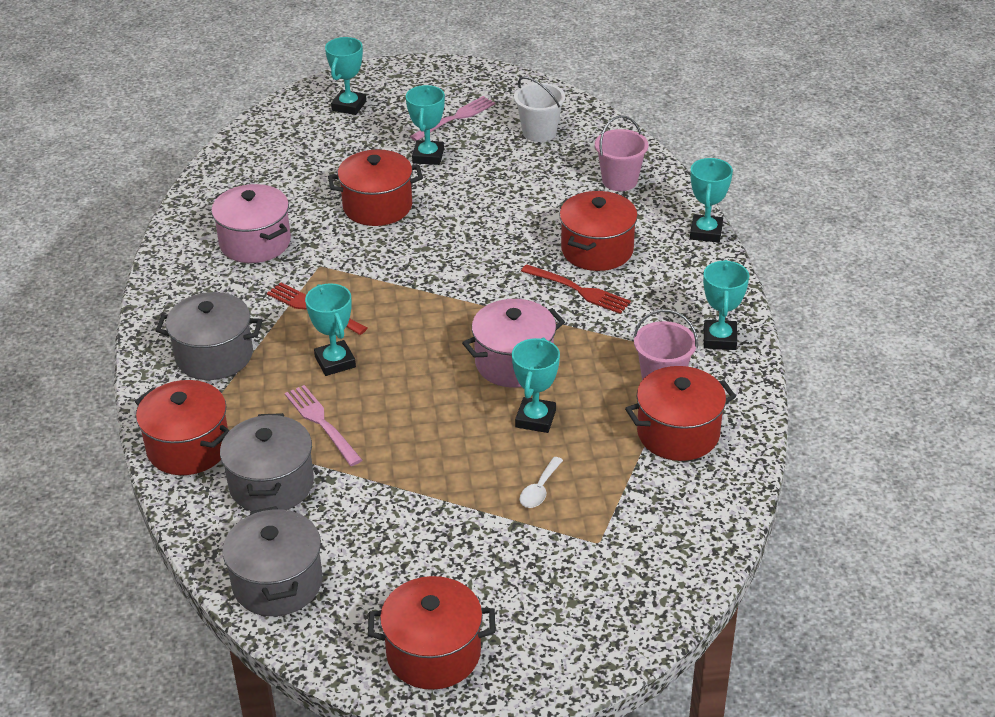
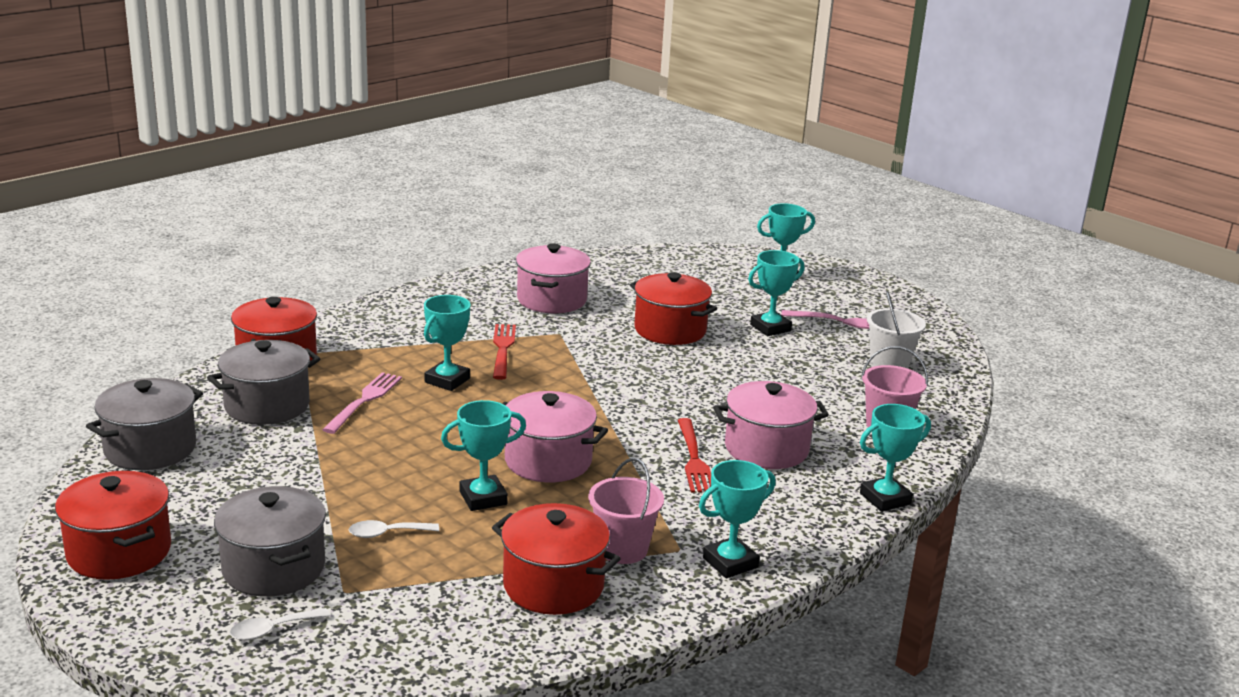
camera: 50 degrees right, 15 degrees down
(214, 355) = (395, 331): grey pot -> grey pot (273, 568)
(597, 250) = (766, 449): red pot -> pink pot
(616, 598) = (272, 630): none -> white spoon

